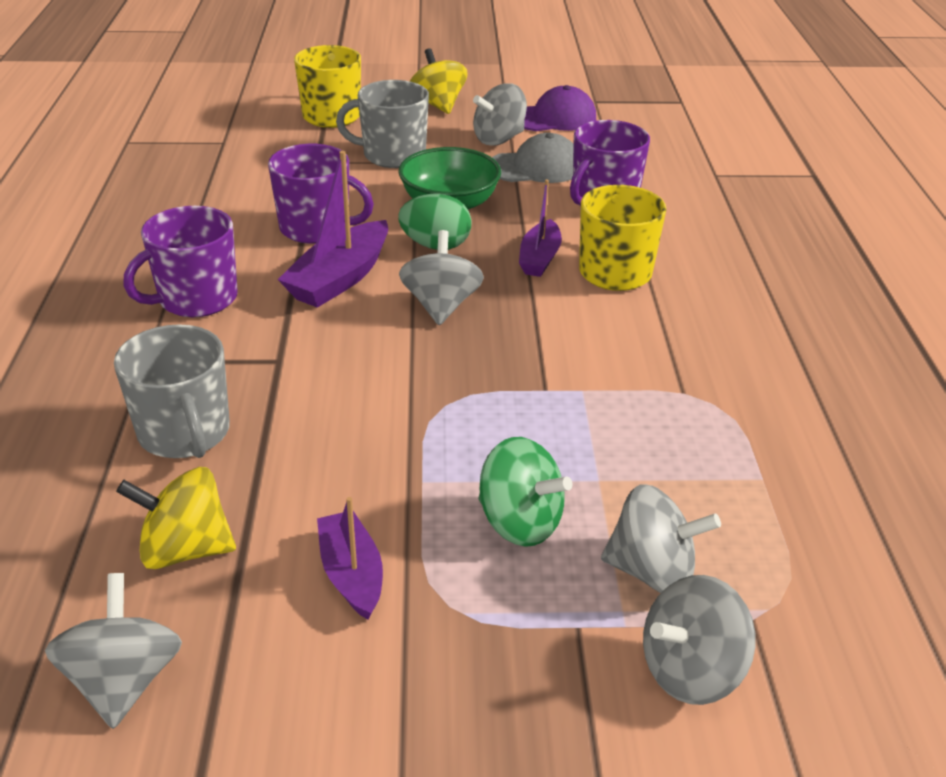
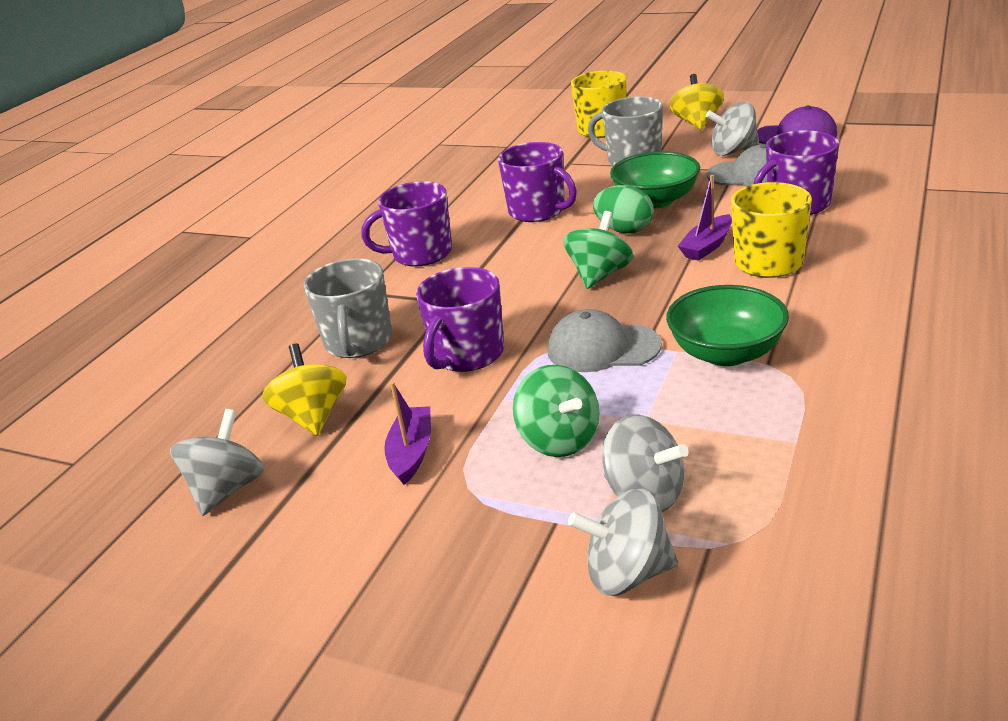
camera: 30 degrees right, 5 degrees down
(185, 549) = (313, 416): yellow spinning top -> yellow spinning top turned 45 degrees clockwise
(340, 278) = (533, 248): purple boat -> none
(342, 430) = (467, 355): none -> purple mug
(441, 306) = (599, 275): grey spinning top -> green spinning top
(500, 398) = (602, 348): none -> grey cap
(635, 385) = (726, 353): none -> green bowl

